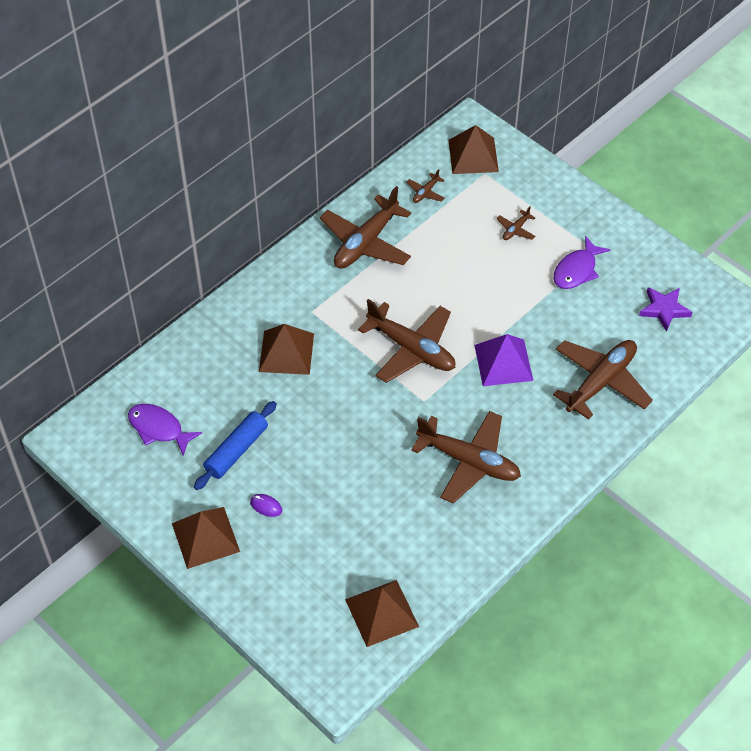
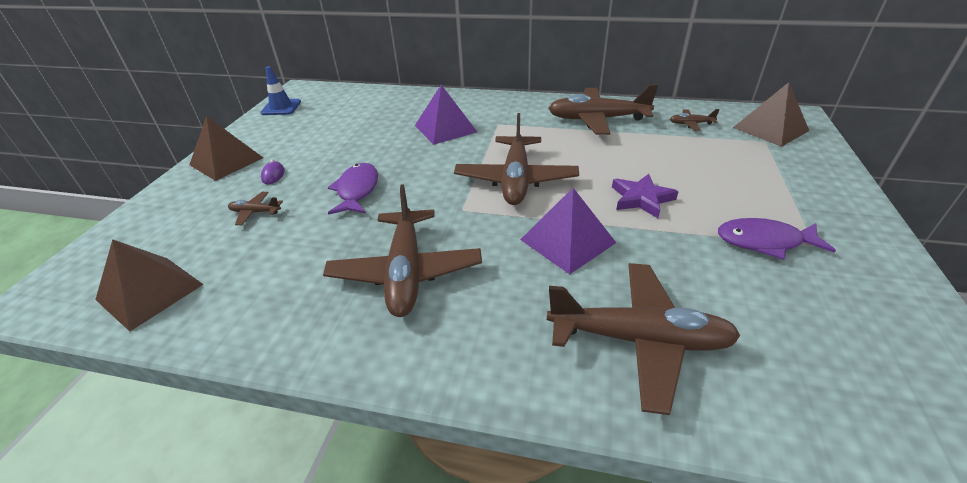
camera: 60 degrees right, 15 degrees down
(109, 466) = (281, 107): none -> blue traffic cone
(159, 428) = (327, 111): purple fish -> purple fish (357, 190)
(236, 450) = (326, 143): blue rolling pin -> none
(286, 352) = (445, 128): brown pyramid -> purple pyramid
(515, 229) = (739, 180): brown plane -> brown plane (255, 212)
(664, 309) = (846, 354): purple star -> purple star (641, 199)

